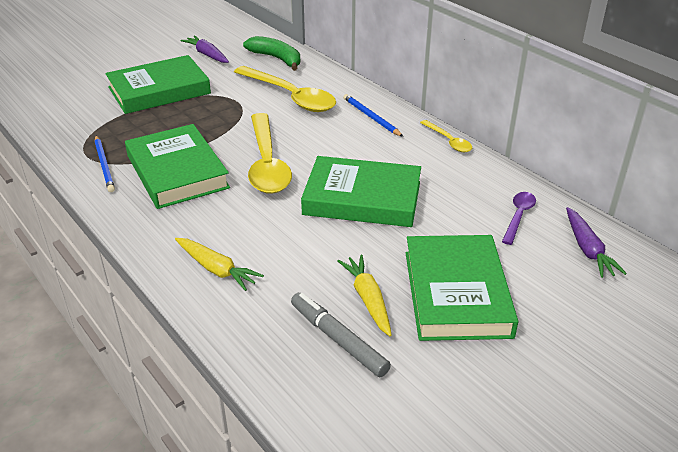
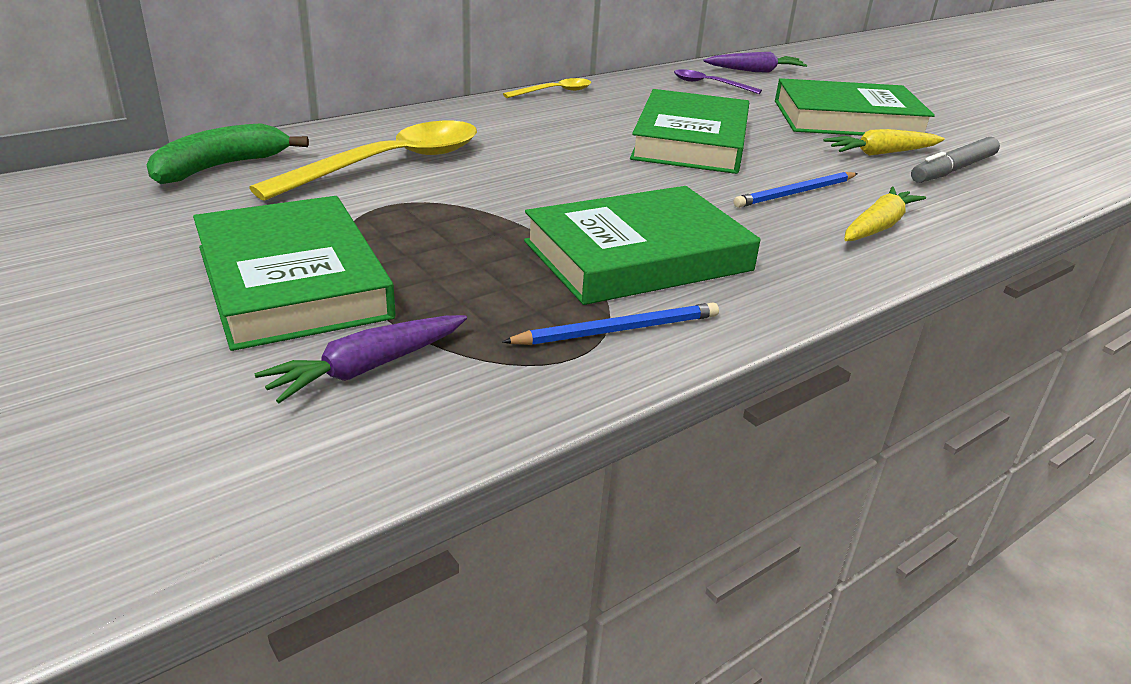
camera: 90 degrees left, 5 degrees down
(207, 55) = (136, 230): purple carrot -> purple carrot (368, 368)
(267, 163) = (608, 189): yellow spoon -> none
(371, 117) = (480, 121): blue pencil -> blue pencil (795, 193)

